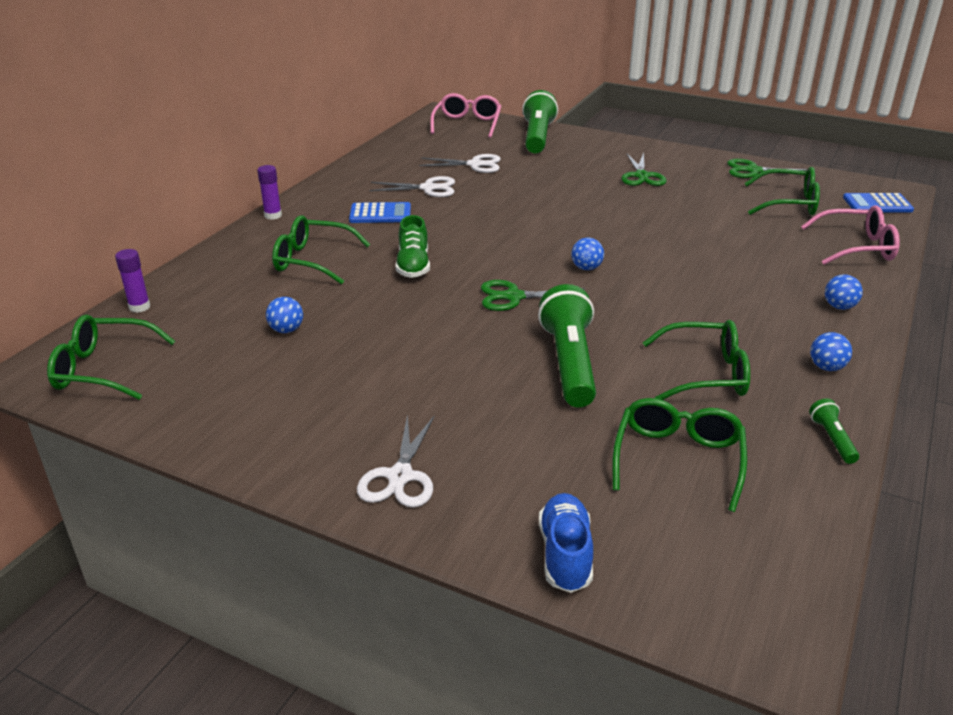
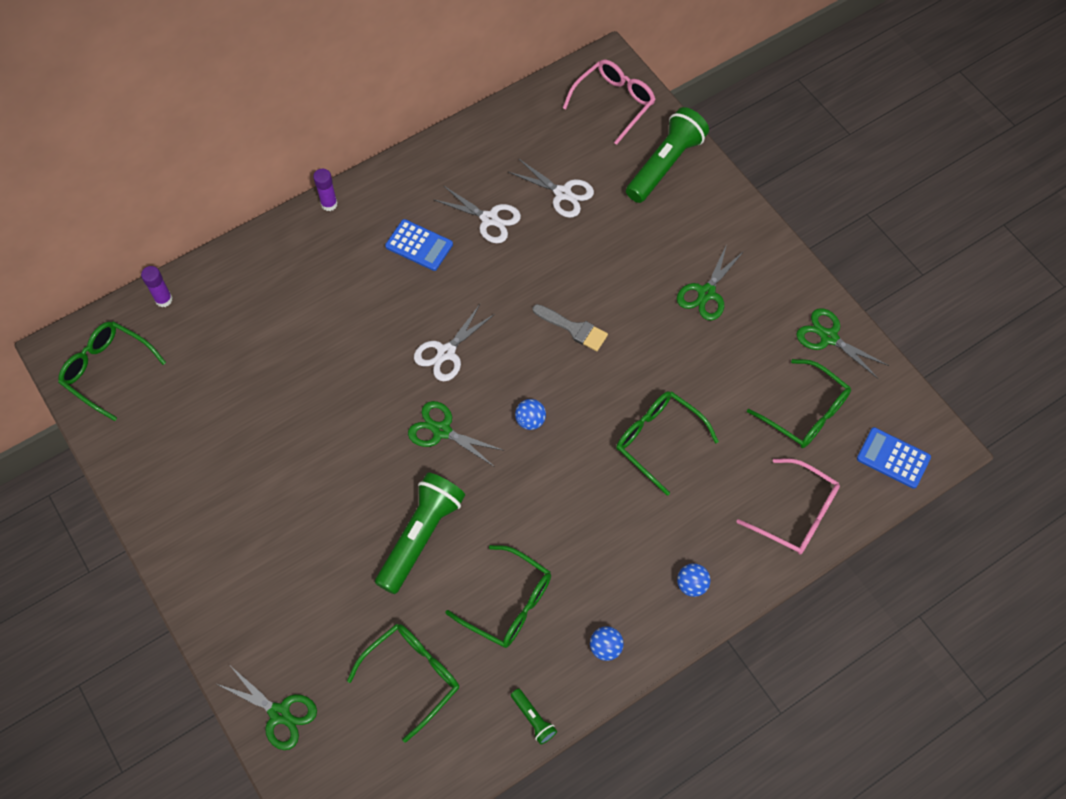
camera: 30 degrees right, 30 degrees up
(286, 330) = (249, 386): blue ball -> none
(313, 260) = (321, 295): green glasses -> green glasses (658, 440)
(400, 476) = (230, 590): white scissors -> white scissors (446, 352)
(413, 266) = (394, 344): green shoe -> none
(562, 216) = (574, 329): none -> grey brush
(565, 554) = (279, 713): blue shoe -> green scissors
(832, 439) = (533, 719): green flashlight -> green flashlight turned 120 degrees clockwise

